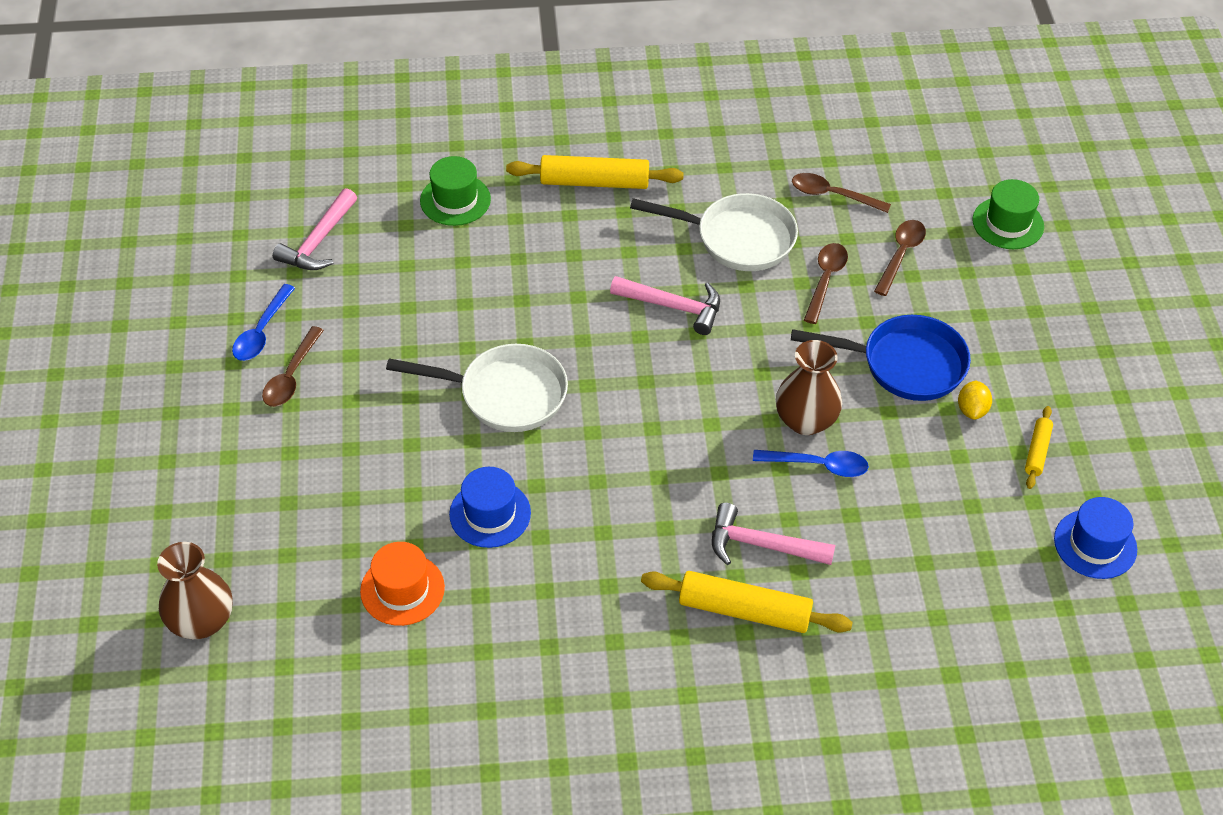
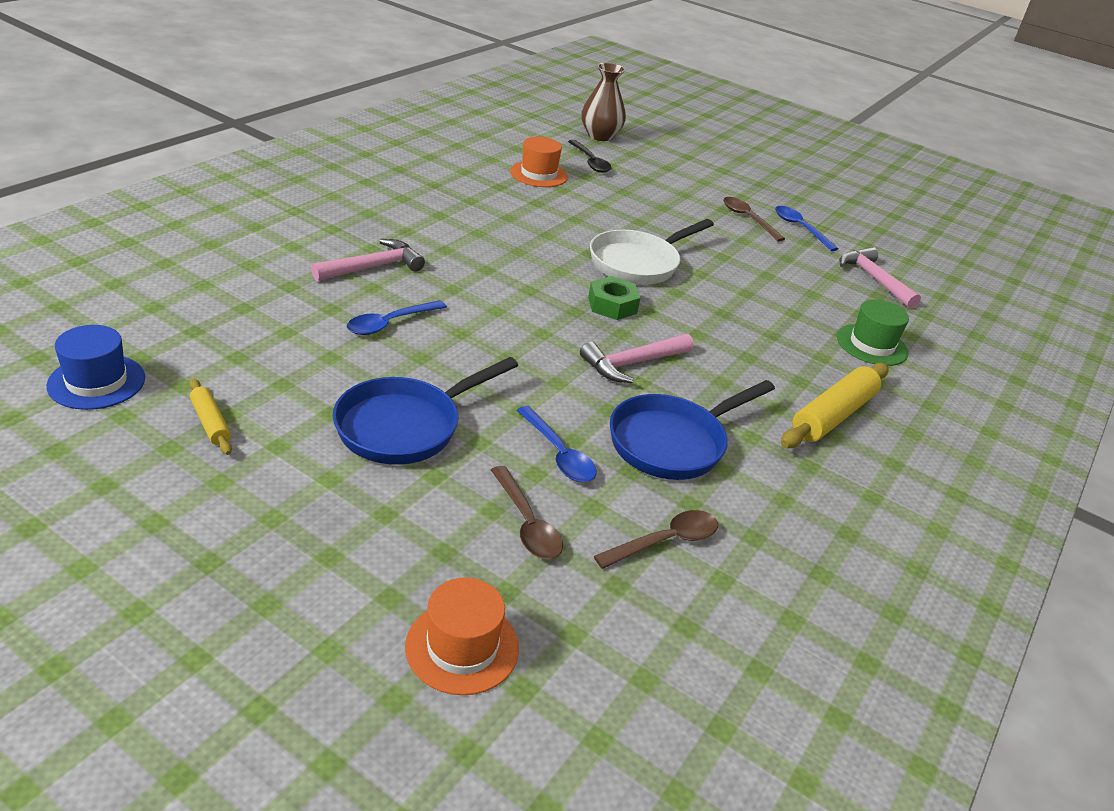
camera: 125 degrees right, 15 degrees down
(303, 574) = (590, 162): none -> black spoon
(490, 513) = (549, 214): blue hat -> none
(604, 366) = (612, 305): none -> green nut
(737, 238) = (673, 442): white pan -> blue pan
(744, 610) = (344, 236): yellow rolling pin -> none
(805, 420) = (435, 344): brown vase -> none
(825, 280) = (558, 454): brown spoon -> blue spoon
(972, 410) = (305, 423): yellow lemon -> none
(1008, 223) = (462, 647): green hat -> orange hat

